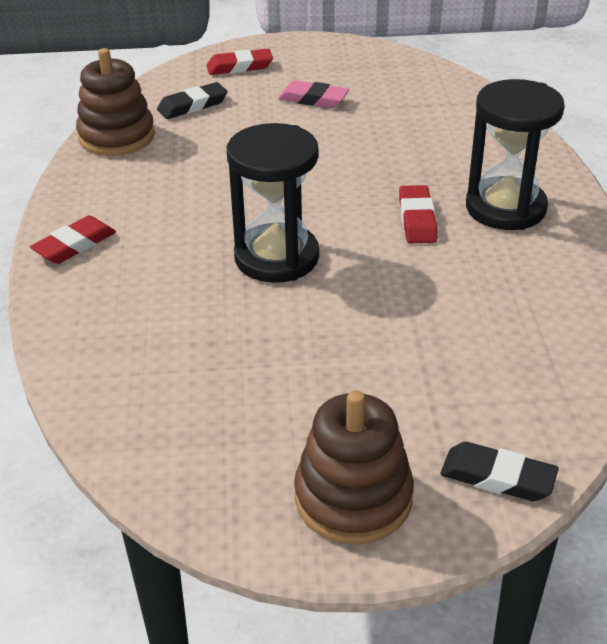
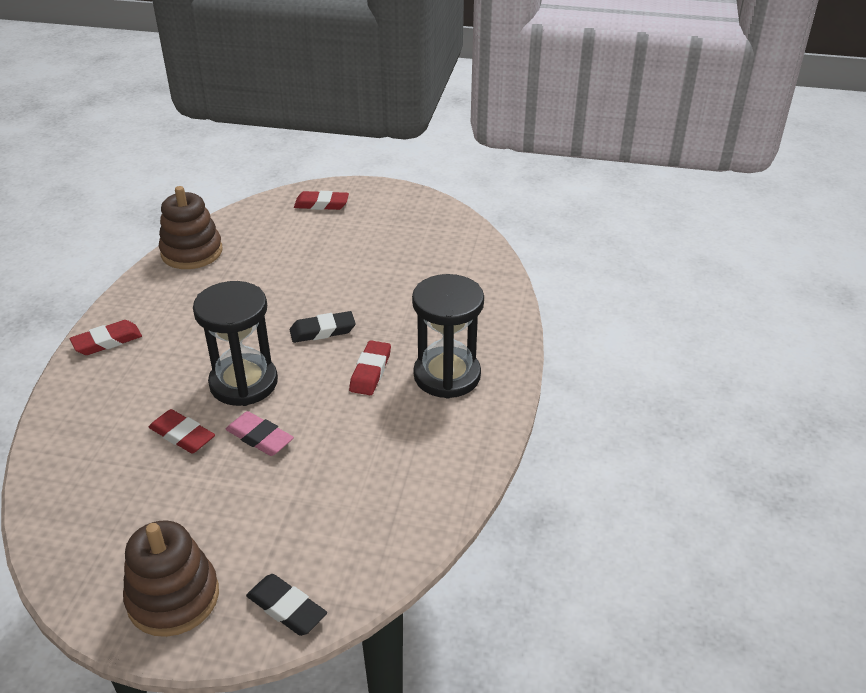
camera: 15 degrees right, 0 degrees up
(192, 106) = (264, 234): black eraser -> black eraser (322, 331)
(240, 325) = (182, 435): none -> red eraser
(313, 99) = (359, 245): pink eraser -> pink eraser (259, 437)

